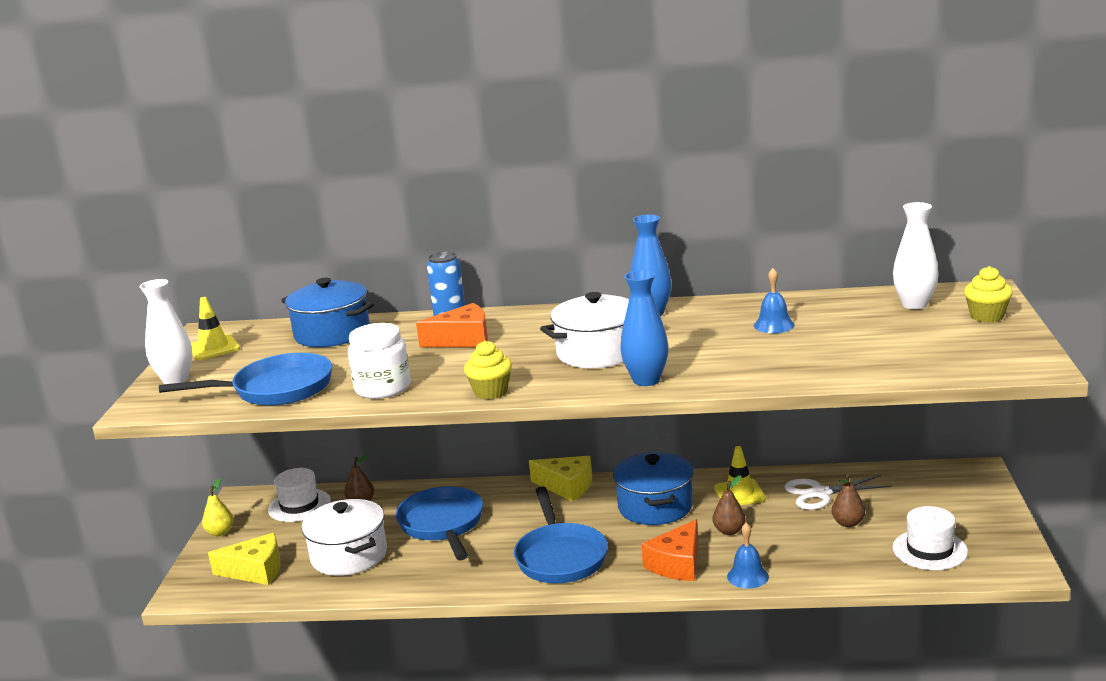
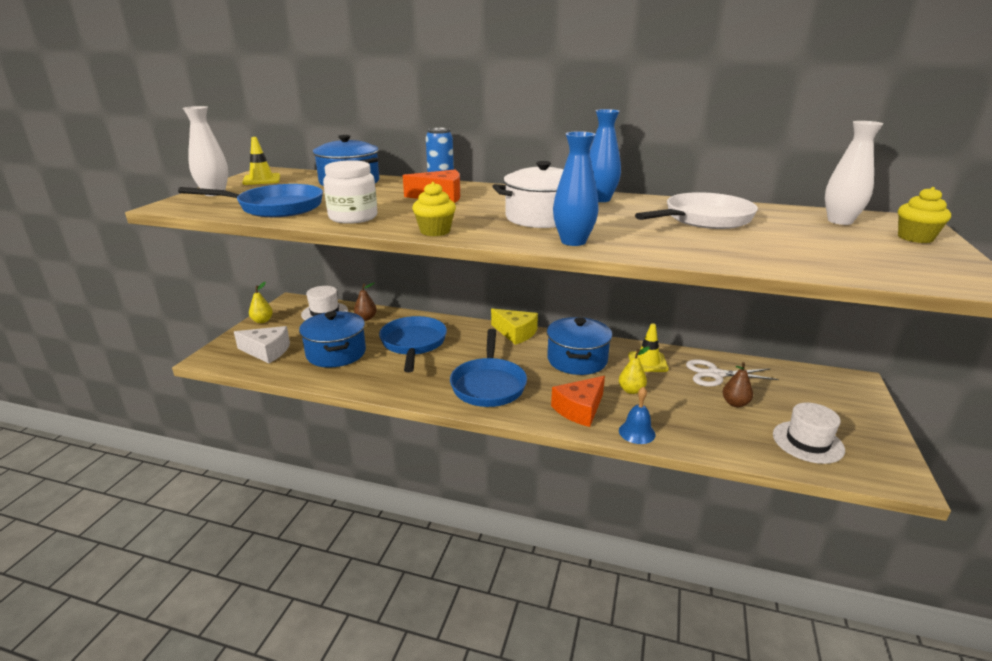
camera: 10 degrees right, 5 degrees up
(255, 570) = (267, 351): yellow cheese -> white cheese
(349, 555) = (336, 353): white pot -> blue pot
(729, 531) = (631, 390): brown pear -> yellow pear
(774, 325) = (704, 219): blue bell -> white pan

